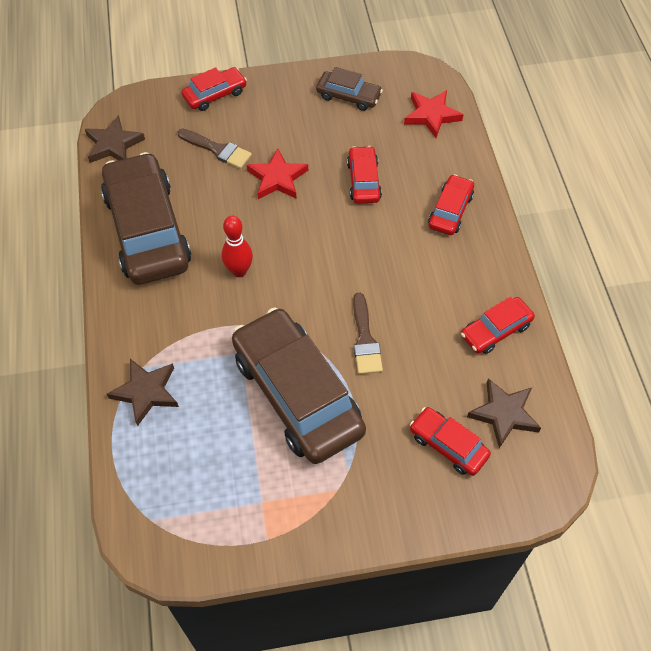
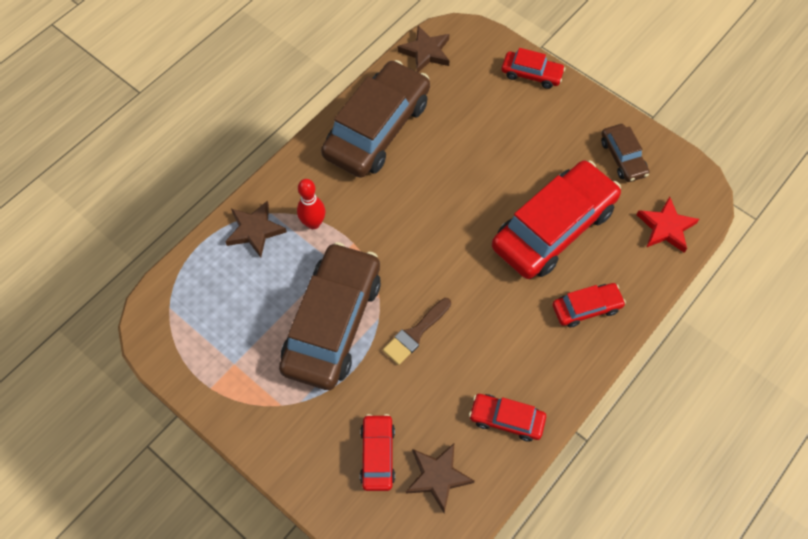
camera: 50 degrees right, 5 degrees up
(218, 150) = (485, 115): brown brush -> none
(239, 271) = (397, 209): red bowling pin -> red bowling pin (313, 223)
(277, 178) = (498, 171): red star -> none
(363, 181) = (553, 228): red car -> red car, size x2.10

